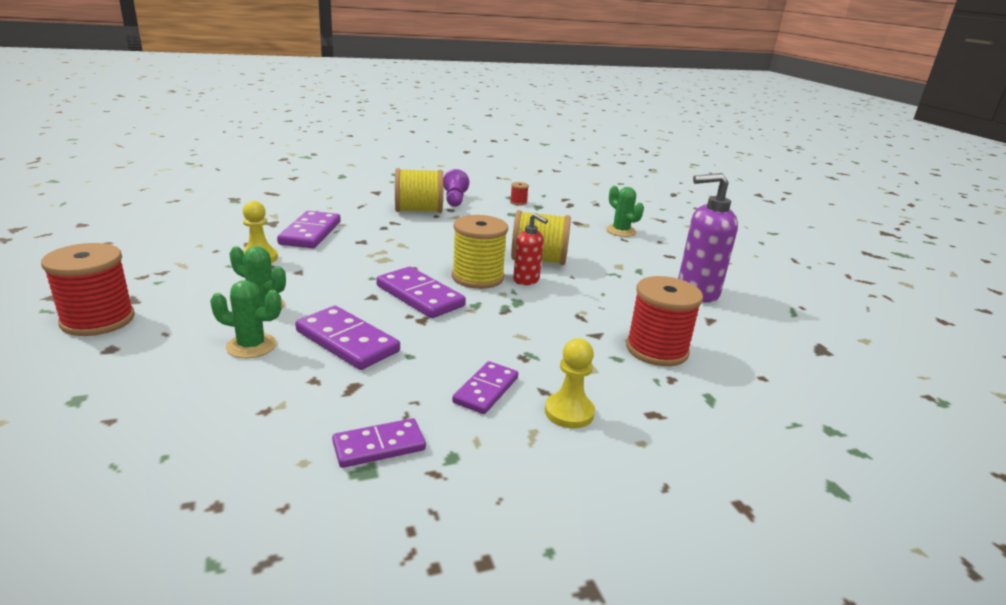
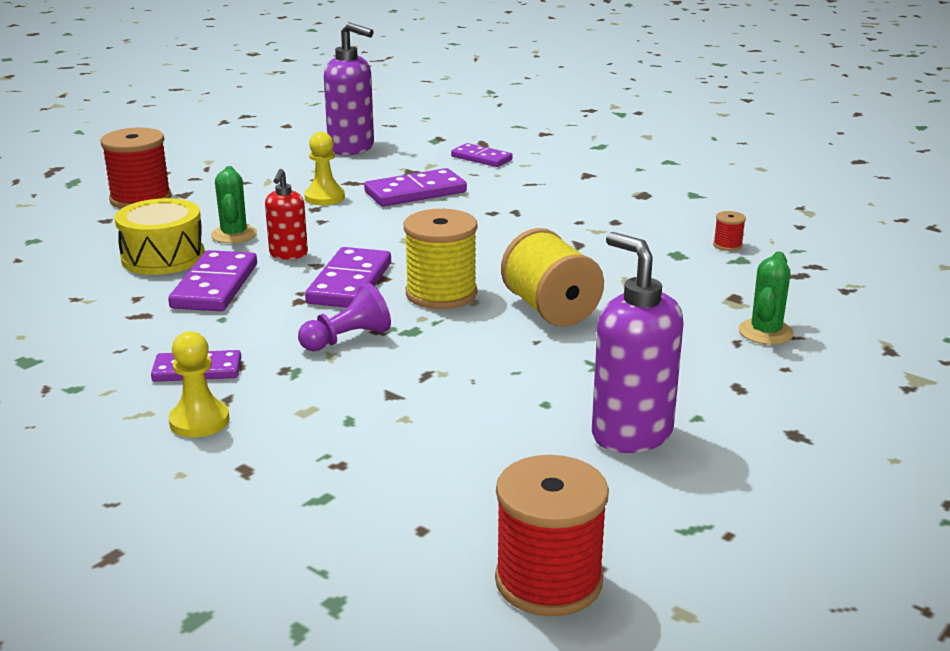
camera: 60 degrees right, 0 degrees up
(187, 222) = (352, 148): none -> purple soap dispenser
(251, 346) = (163, 257): green cactus -> yellow drum
(379, 446) = (64, 355): purple domino -> purple domino (481, 158)
(418, 210) = (575, 210): yellow spool -> none
(455, 199) = (653, 213): purple pawn -> purple pawn (347, 339)
(526, 280) = (477, 319): red soap dispenser -> red soap dispenser (288, 254)
(656, 349) = (403, 440): red spool -> red spool (548, 581)

